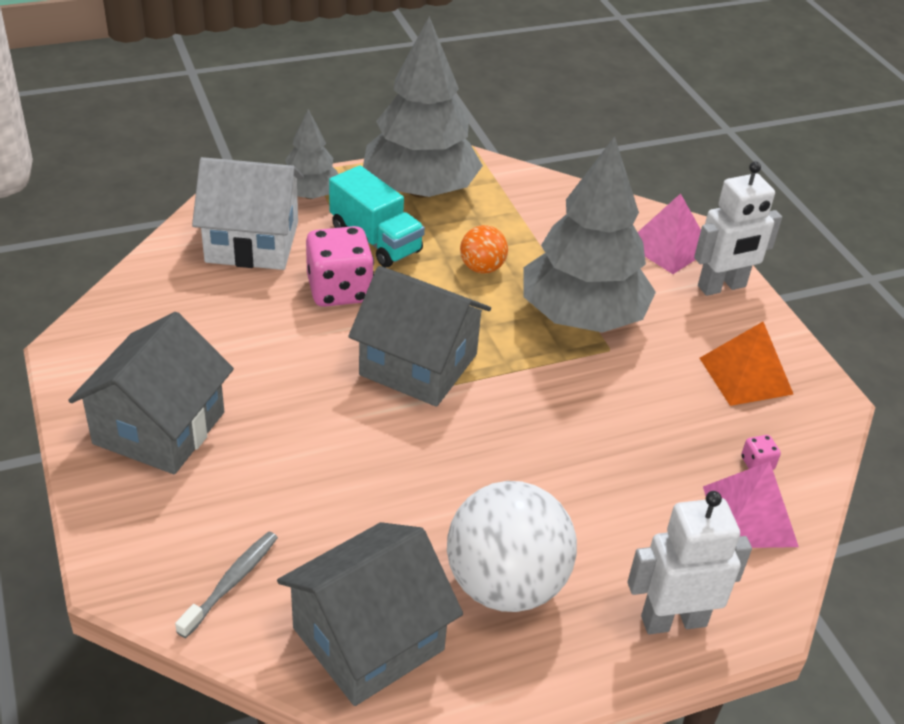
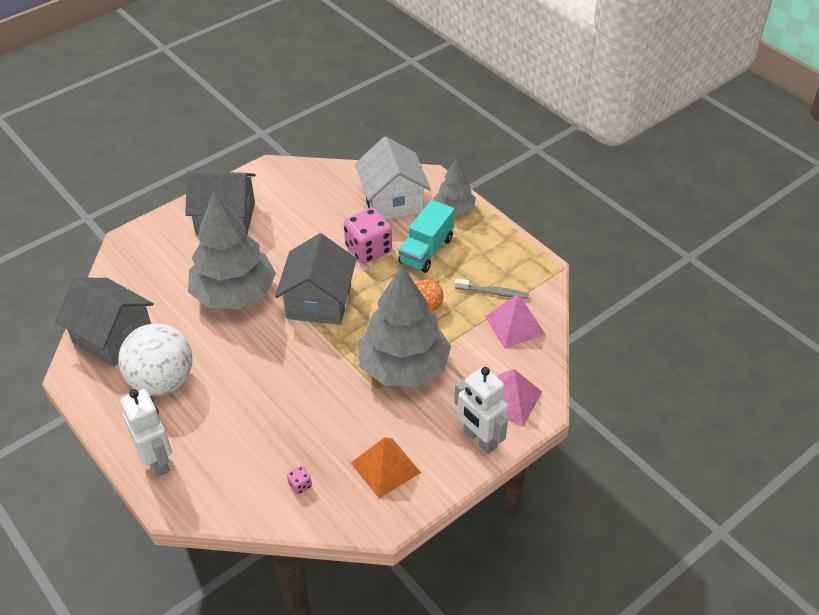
camera: 75 degrees right, 5 degrees up
(231, 582) = (134, 278): grey toothbrush -> grey toothbrush (493, 293)
(420, 190) = (493, 256): grey tree -> grey tree (234, 294)
(749, 516) = (251, 487): pink pyramid -> pink pyramid (515, 325)

